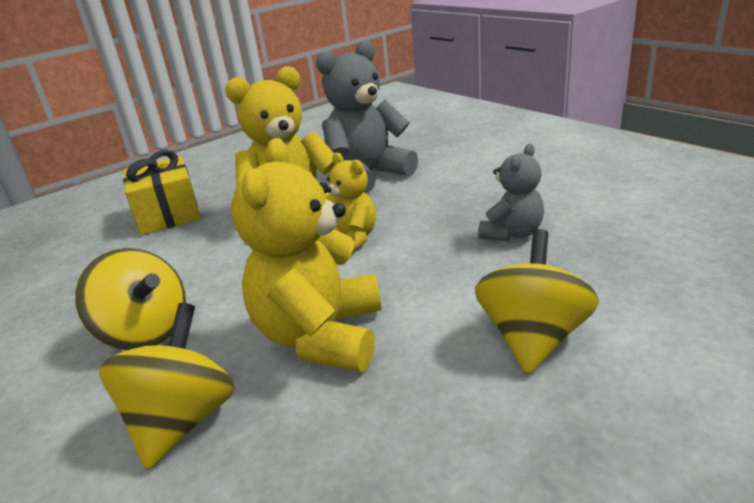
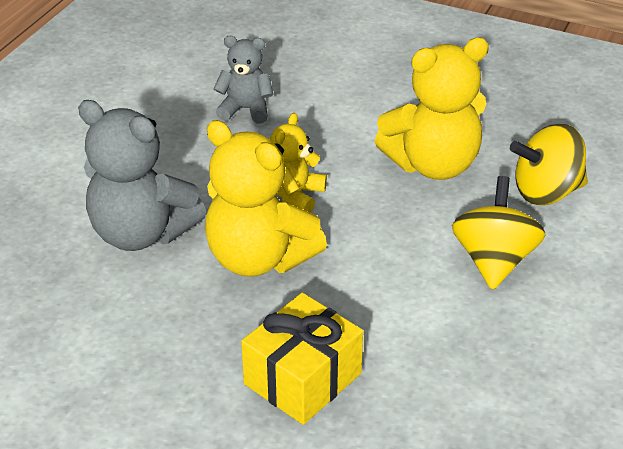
camera: 120 degrees left, 10 degrees up
(533, 337) = (376, 81): yellow spinning top -> none

